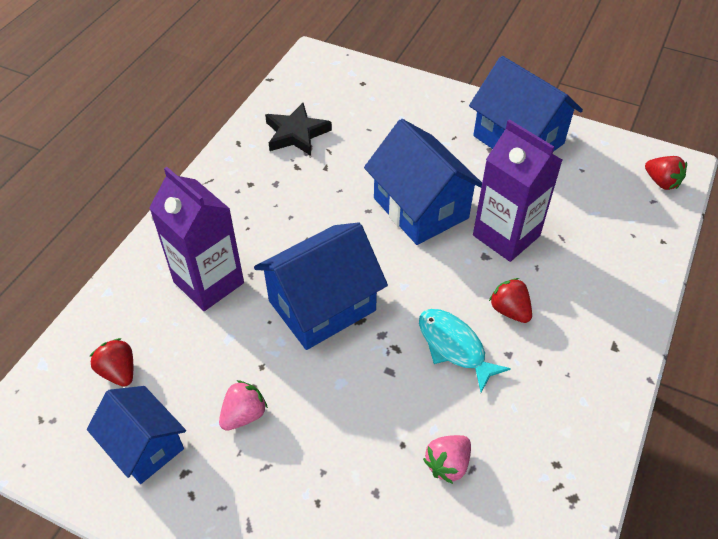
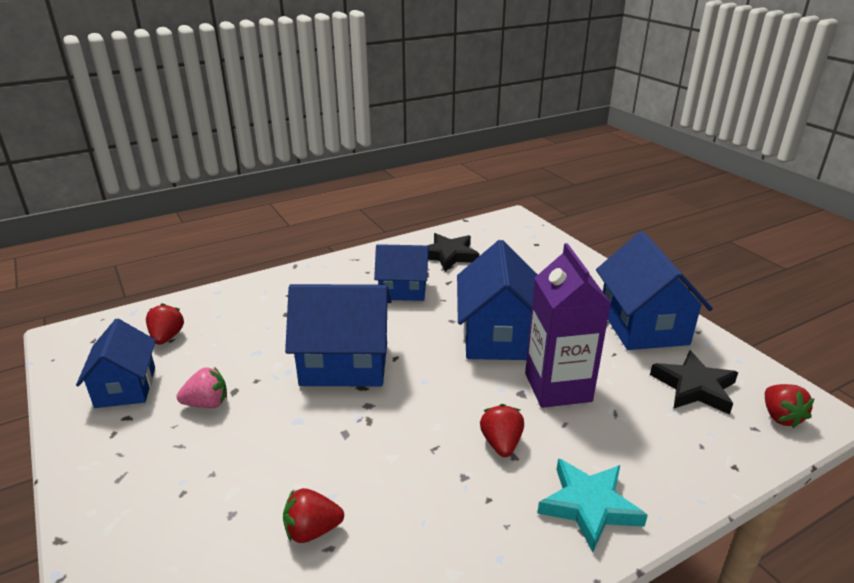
camera: 35 degrees right, 20 degrees down
(209, 282) = (284, 314): purple carton -> none
(293, 197) = (403, 290): none -> blue house
(447, 464) = (312, 530): pink strawberry -> red strawberry
(454, 347) = (419, 445): turquoise fish -> none
(594, 184) = (694, 387): none -> black star
(604, 326) = (589, 506): none -> turquoise star

